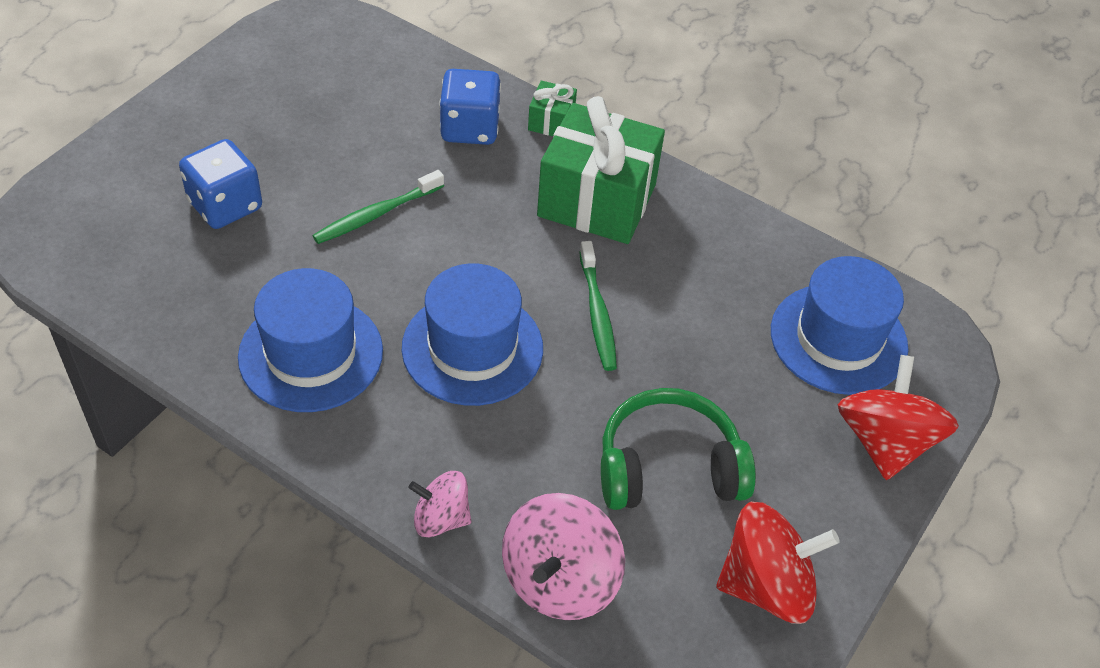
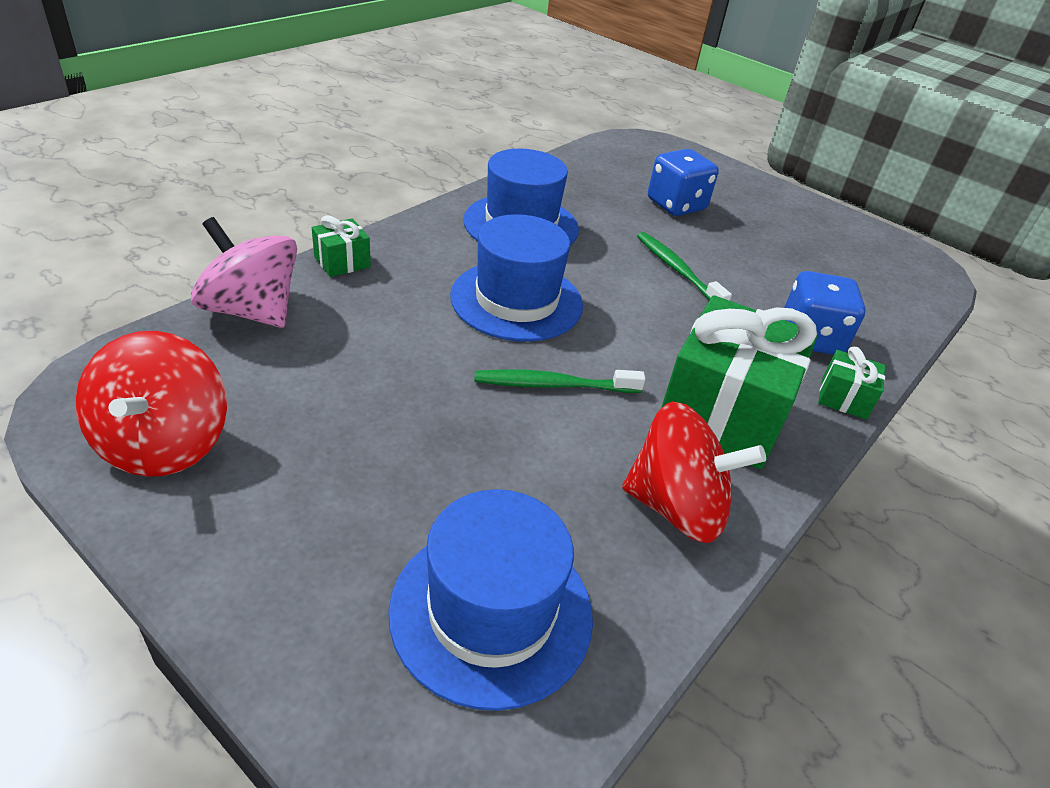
camera: 95 degrees right, 10 degrees down
(441, 518) = (342, 262): pink spinning top -> green gift
(668, 467) = (341, 399): green headphones -> none
(884, 441) = (302, 618): red spinning top -> red spinning top (676, 507)

